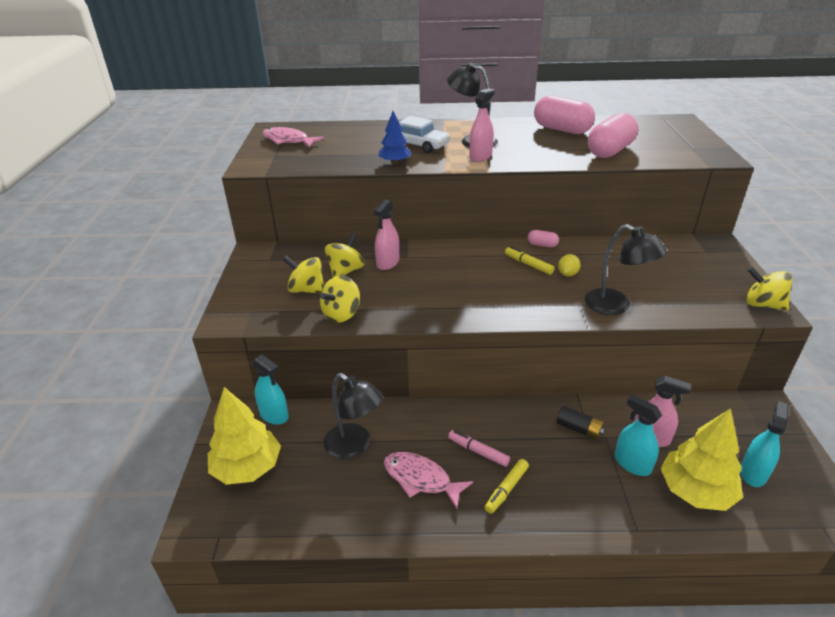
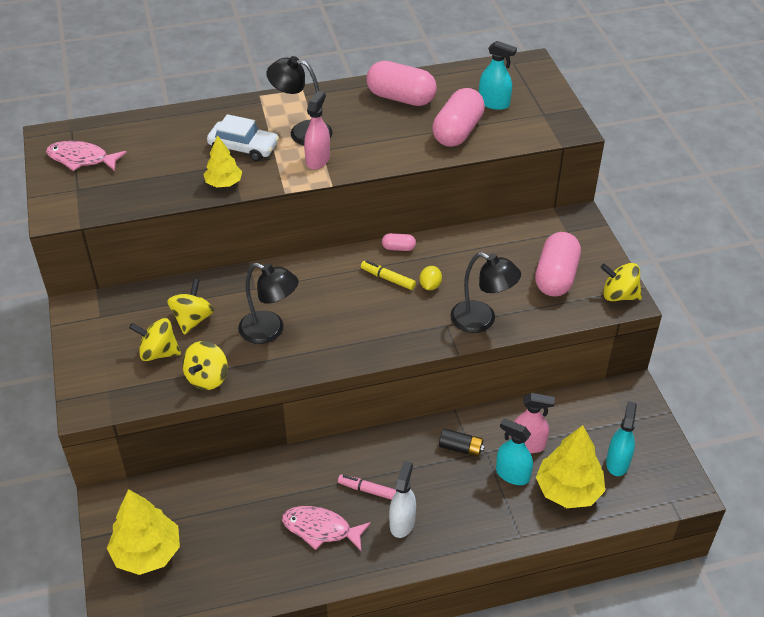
camera: 15 degrees left, 10 degrees up
(274, 415) = (152, 492): turquoise spray bottle -> turquoise spray bottle (494, 103)
(354, 446) = (247, 509): black lamp -> black lamp (270, 331)
(388, 263) = (236, 300): pink spray bottle -> none
(395, 162) = (224, 183): blue tree -> yellow tree
(506, 489) = (402, 523): yellow marker -> white spray bottle
(694, 283) = (556, 277): none -> pink capsule

